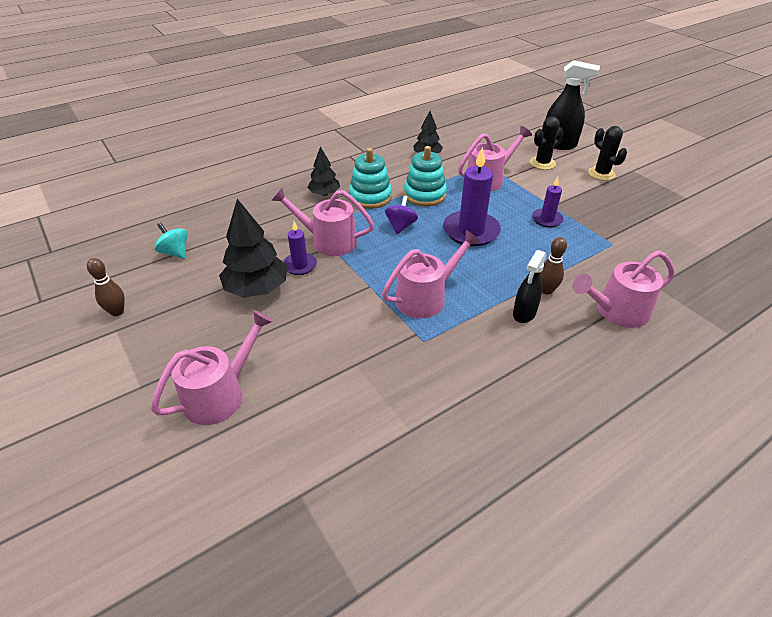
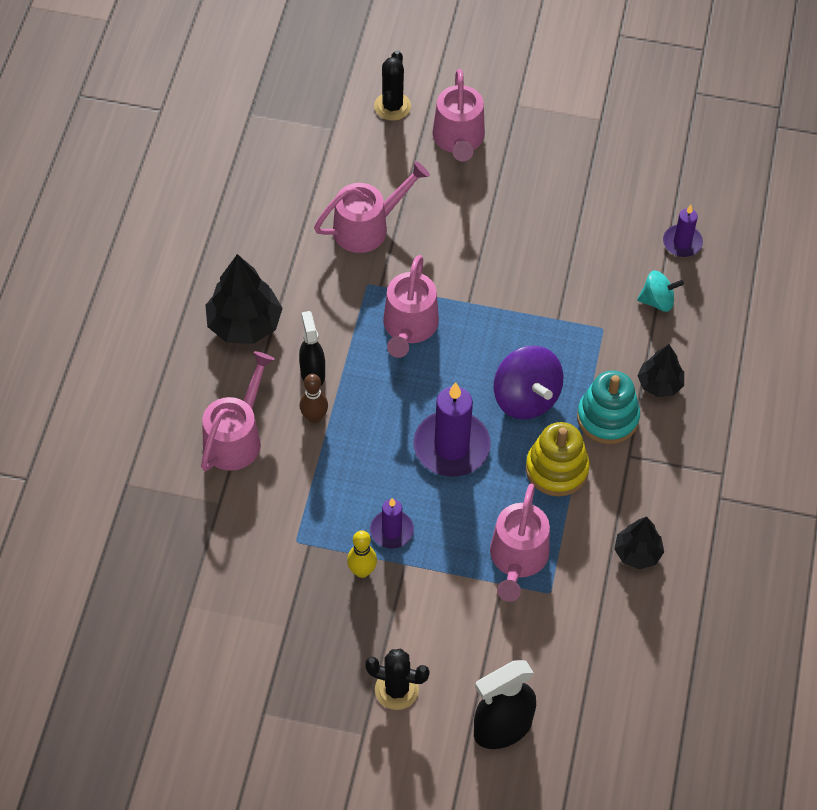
camera: 135 degrees right, 15 degrees up
(117, 312) = (625, 130): brown bowling pin -> none
(175, 252) = (677, 206): turquoise spinning top -> turquoise spinning top (657, 301)
(257, 288) = (555, 228): black tree -> black tree (244, 324)
(300, 265) = (554, 277): purple candle -> purple candle (682, 242)
(328, 241) = (568, 323): pink watering can -> pink watering can (367, 227)
(401, 226) = (526, 398): purple spinning top -> purple spinning top, size x1.69
(424, 195) = (557, 469): turquoise stacking toy -> yellow stacking toy
(542, 163) = (485, 655): black cactus -> black cactus (392, 106)
(581, 214) = (362, 571): none -> yellow bowling pin

